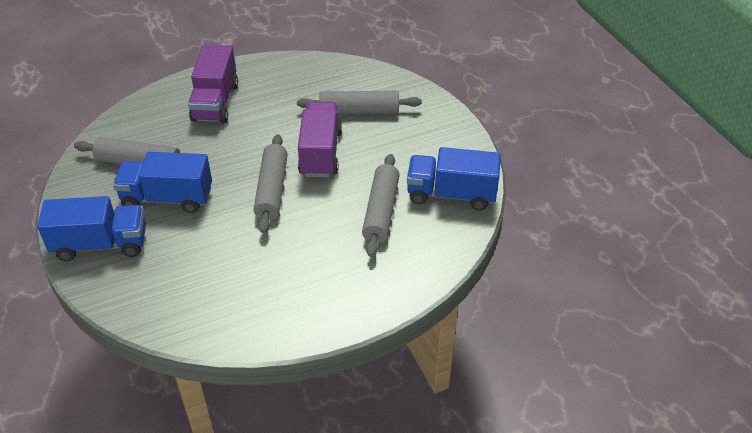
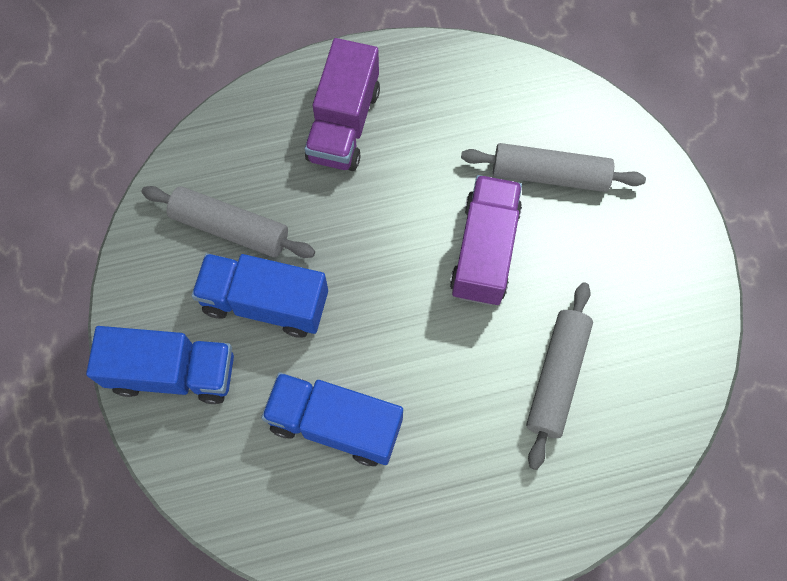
camera: 10 degrees right, 25 degrees up
(272, 190) = (410, 311): grey rolling pin -> none
(451, 194) = (660, 362): blue truck -> blue truck (335, 424)

